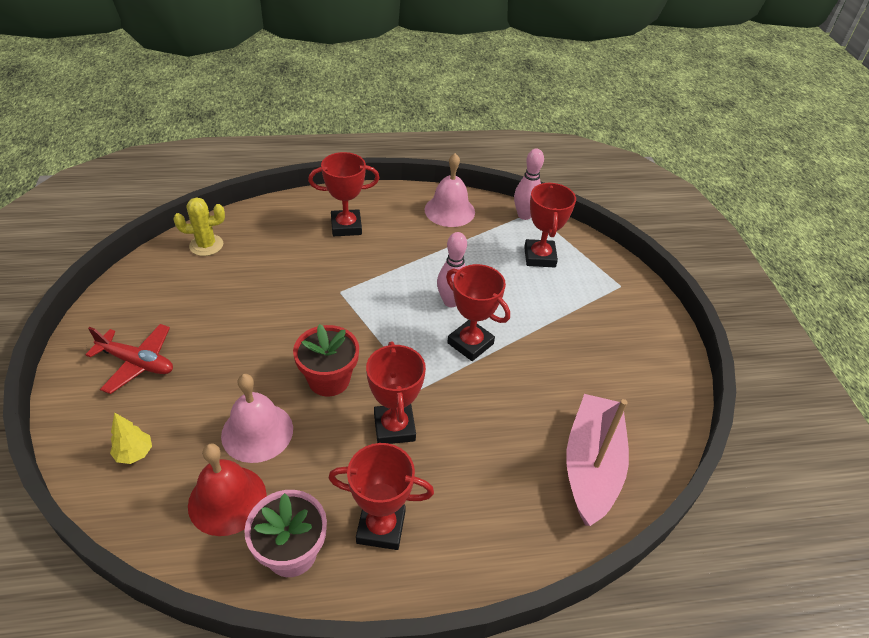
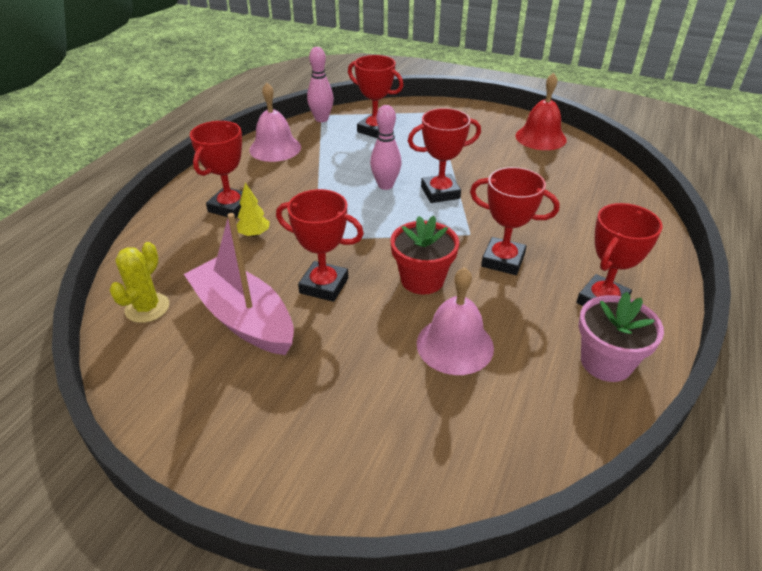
camera: 55 degrees left, 5 degrees down
(134, 453) = (424, 450): yellow tree -> yellow tree (254, 234)
(137, 363) = (286, 415): red plane -> none
(227, 500) = (527, 390): red bell -> red bell (540, 137)
(283, 322) = (324, 285): none -> red trophy
(591, 466) = (593, 185): pink boat -> pink boat (244, 318)

